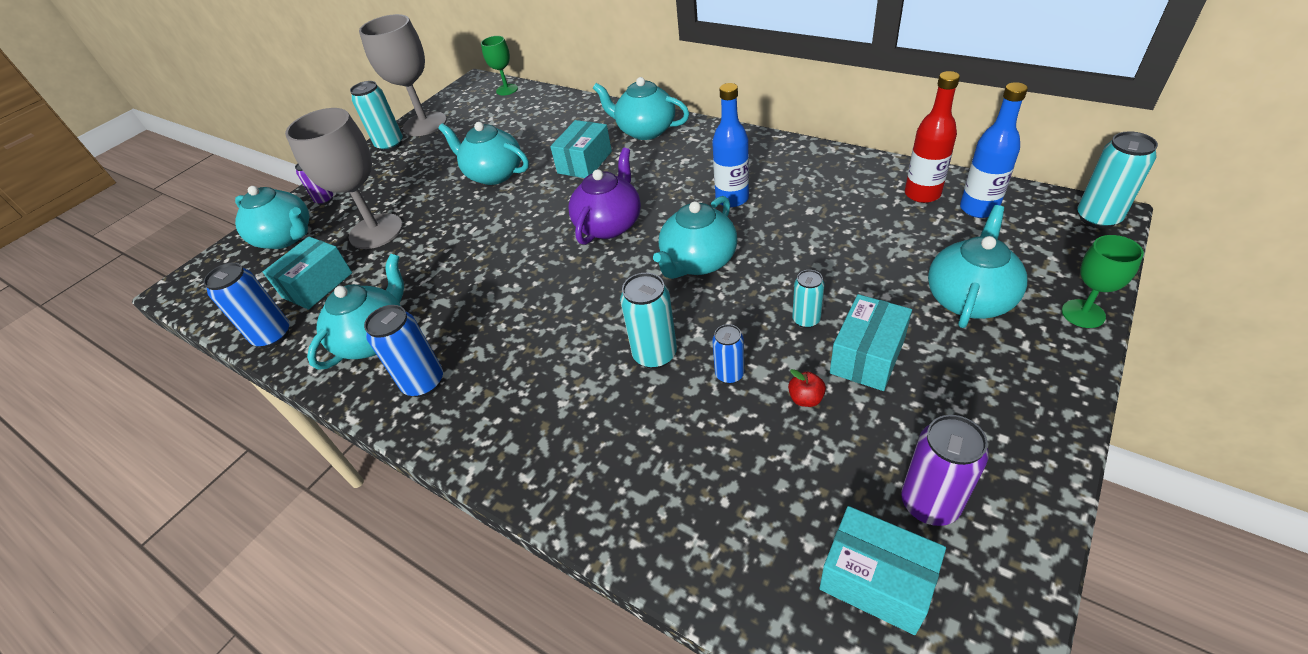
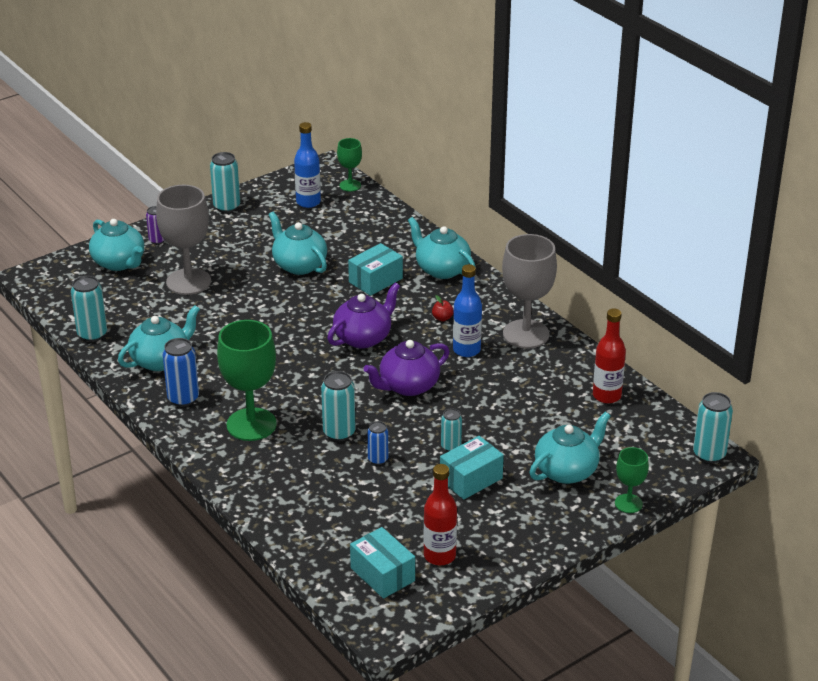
camera: 15 degrees right, 10 degrees down
(273, 336) = (92, 334): blue can -> turquoise can
(317, 285) = (132, 309): turquoise box -> none
(425, 124) = (264, 196): grey goblet -> grey goblet (526, 334)
(533, 387) = (251, 424): none -> green goblet
(698, 262) = (408, 386): turquoise teapot -> purple teapot
(806, 399) = (414, 487): red apple -> red apple (442, 318)
(929, 503) = (439, 556): purple can -> red bottle
(978, 208) = (635, 420): blue bottle -> blue bottle (308, 202)

